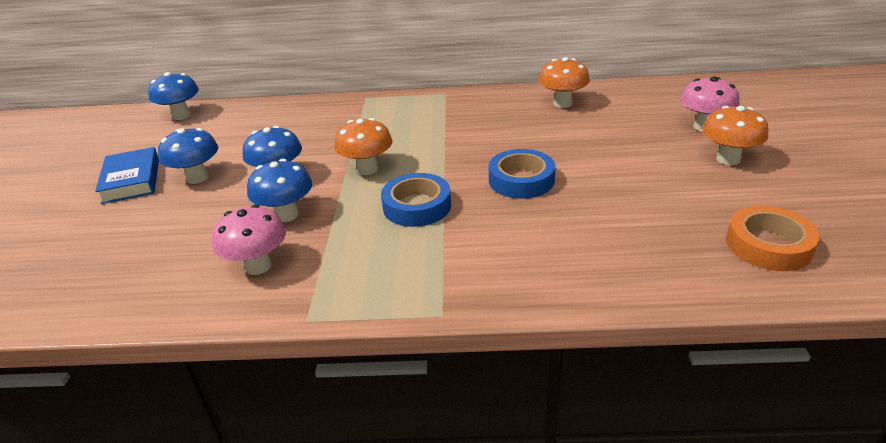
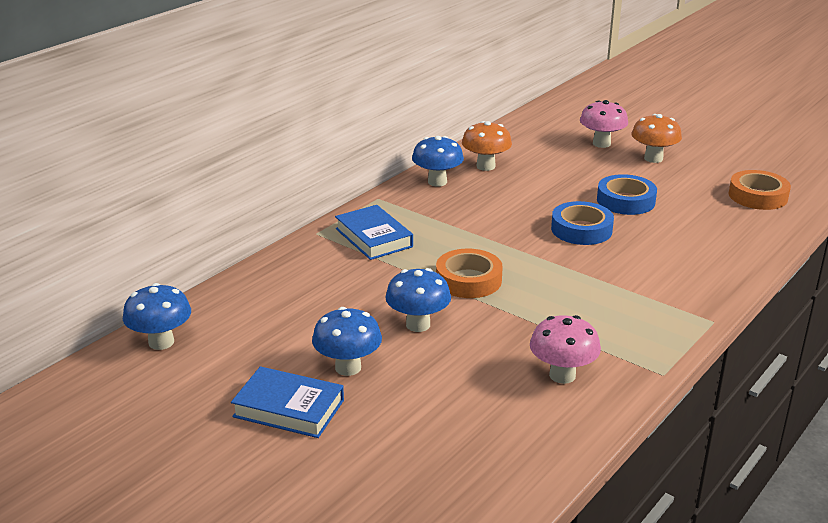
camera: 55 degrees left, 5 degrees down
(286, 215) = (495, 340): blue mushroom -> blue mushroom (437, 182)
(367, 169) = (468, 280): orange mushroom -> orange tape
(385, 115) = (374, 238): none -> blue book
(417, 206) = (562, 281): blue tape -> blue tape (625, 201)

